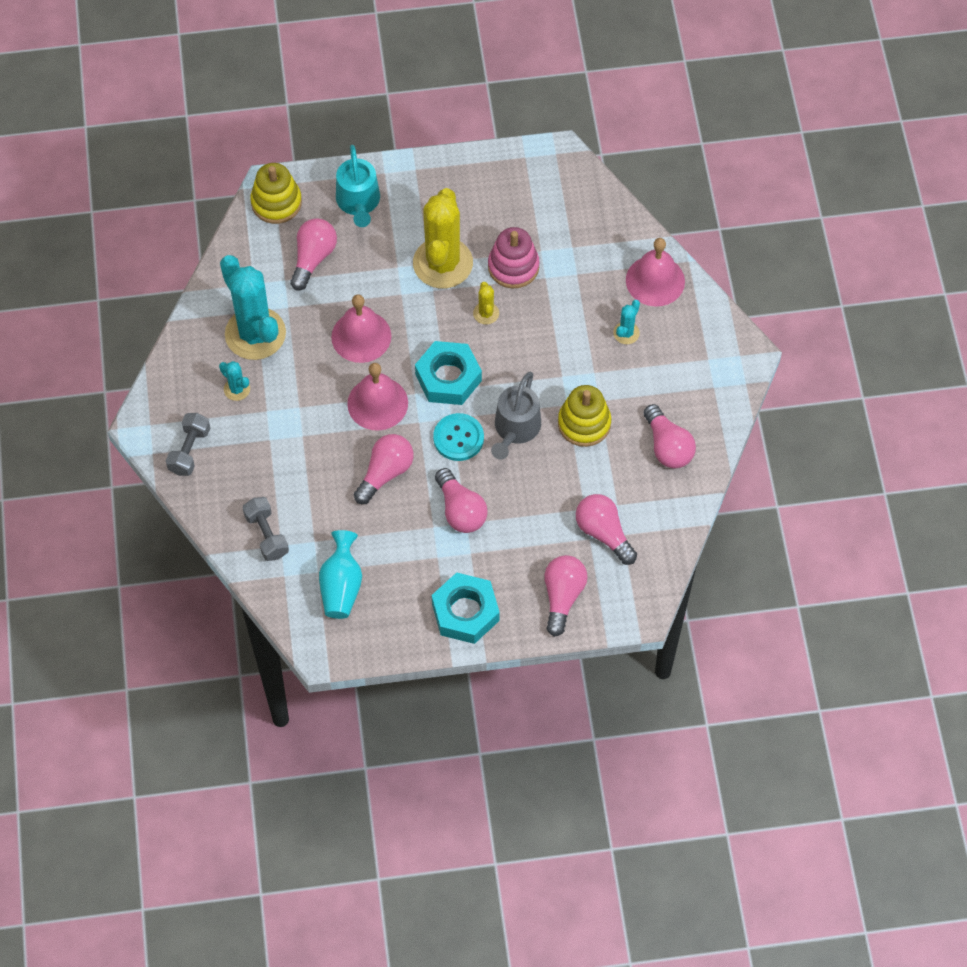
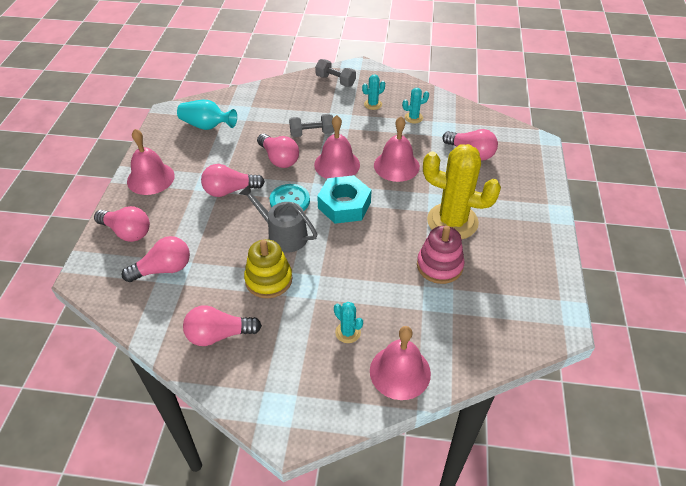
camera: 105 degrees right, 15 degrees down
(255, 334) = (413, 118): turquoise cactus -> turquoise cactus, size x0.43
(266, 535) = (261, 101): grey dumbbell -> grey dumbbell (312, 133)
(276, 202) = (524, 142): yellow stacking toy -> none
(358, 202) = (520, 184): turquoise watering can -> none
(465, 612) = (150, 178): turquoise nut -> pink bell
(486, 313) = (397, 238): yellow cactus -> none

